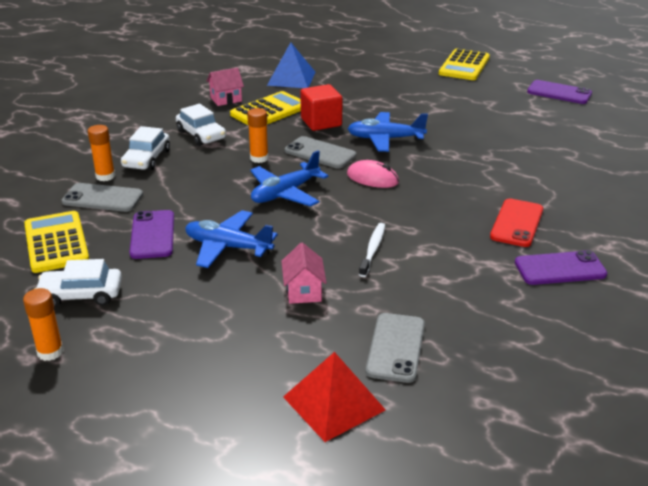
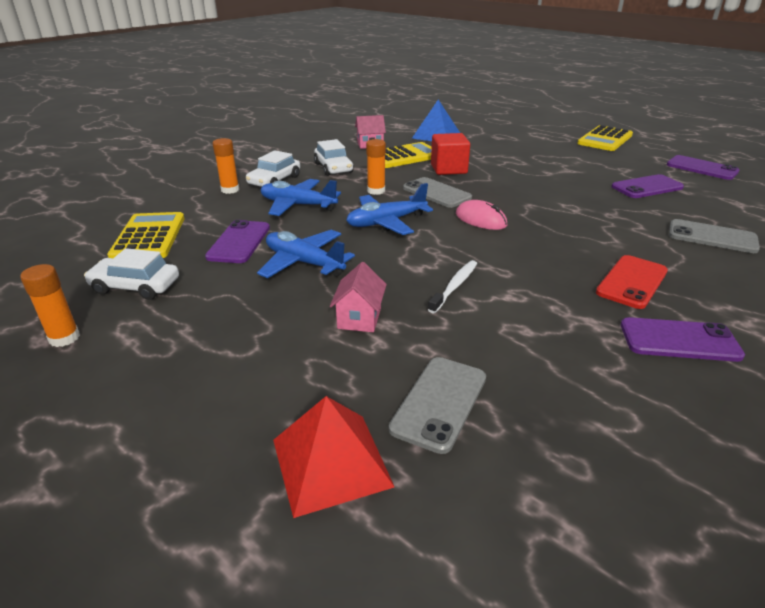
camera: 15 degrees right, 0 degrees up
(102, 198) = (215, 206): grey phone -> grey phone (712, 237)
(385, 139) = (506, 188): blue plane -> blue plane (297, 205)
(513, 122) = (647, 187): none -> purple phone

